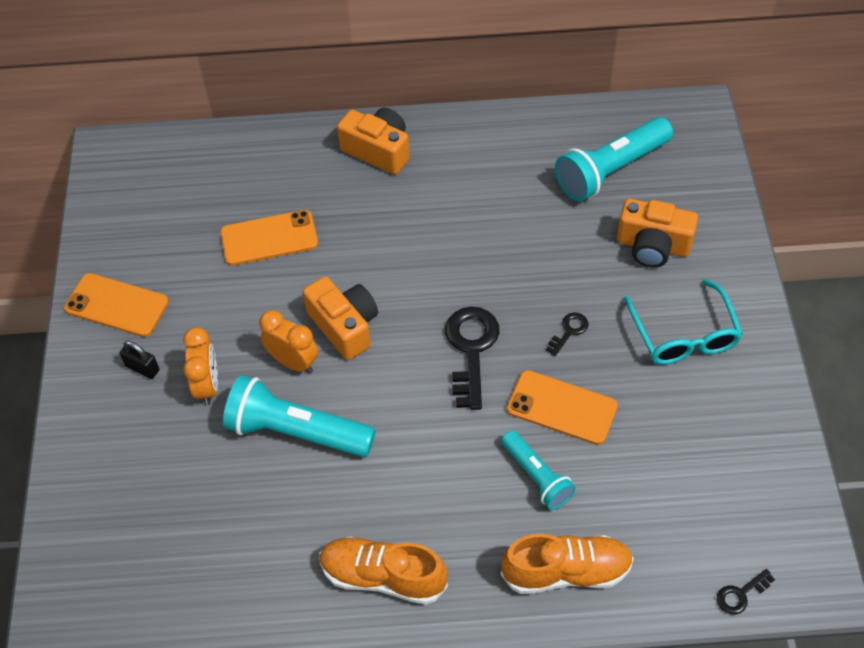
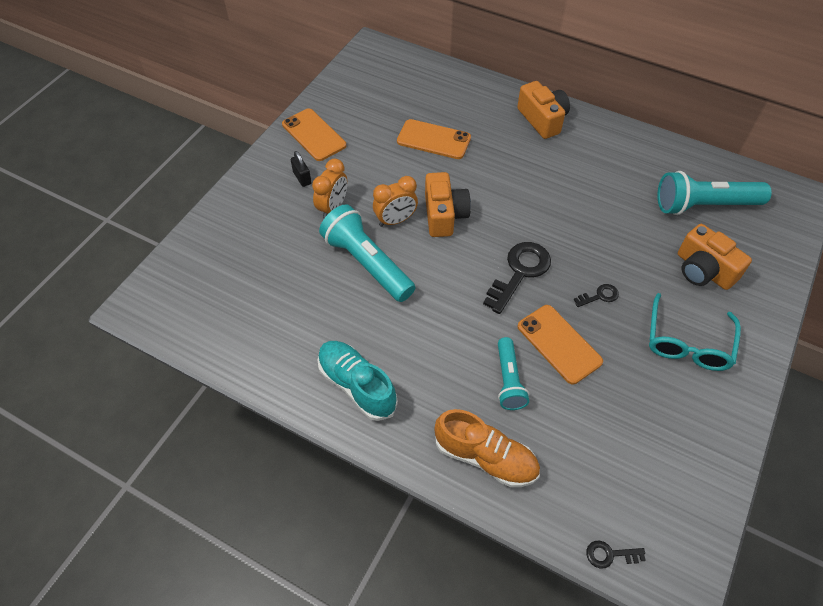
camera: 30 degrees right, 0 degrees up
(293, 362) = (395, 220): orange clock -> orange clock turned 90 degrees clockwise
(383, 576) = (357, 385): orange shoe -> turquoise shoe

